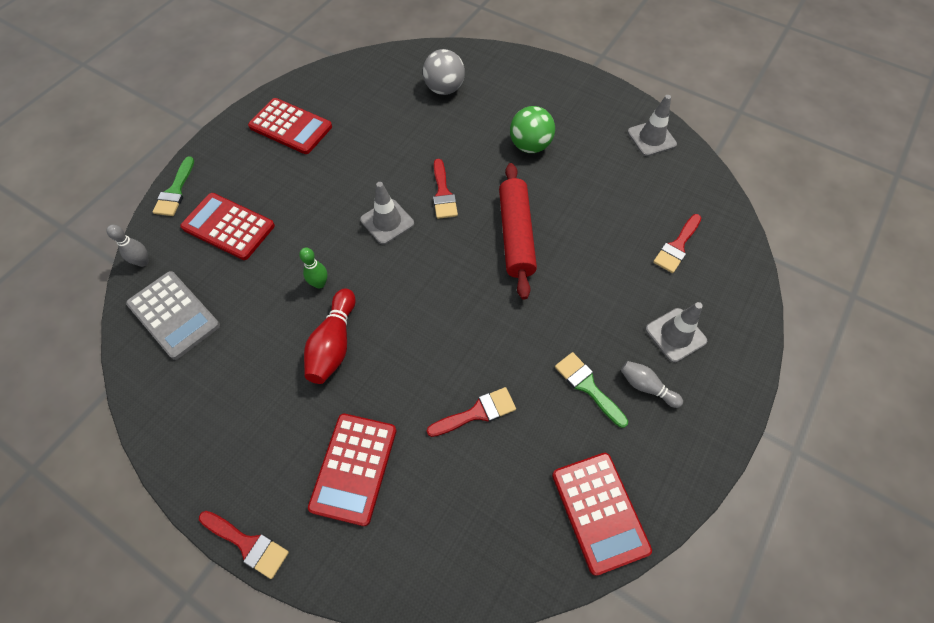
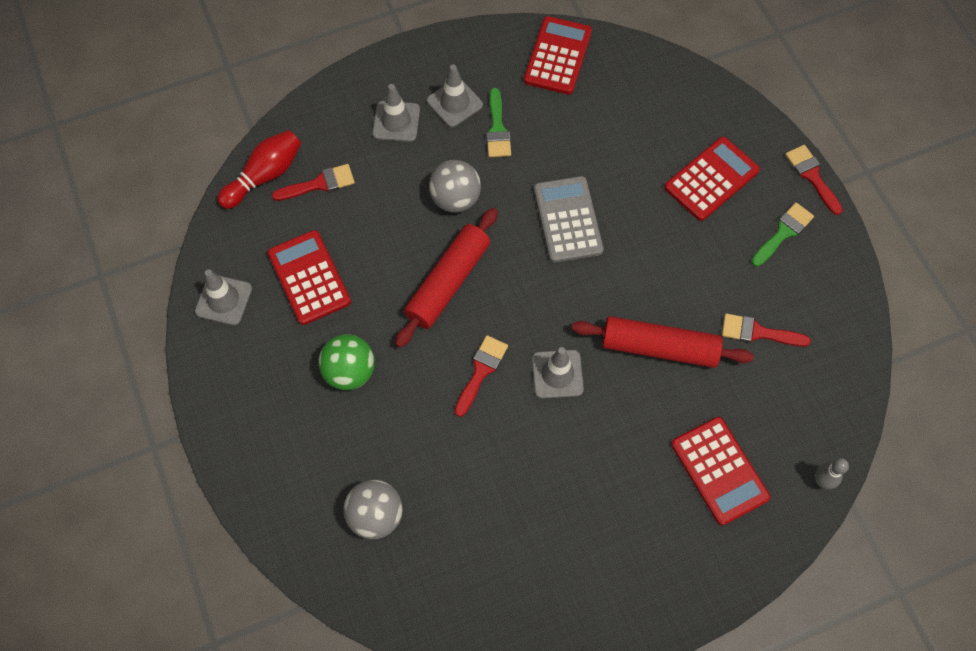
camera: 145 degrees left, 5 degrees up
(174, 315) = (809, 399): grey calculator -> grey calculator (567, 220)
(175, 191) = (759, 559): green brush -> green brush (783, 233)
(291, 127) = (588, 575): red calculator -> red calculator (309, 278)
(319, 283) = (659, 347): green bowling pin -> red rolling pin
(334, 344) = (676, 282): red bowling pin -> red bowling pin (264, 176)
(477, 413) = (595, 161): red brush -> red brush (758, 332)
(566, 300) = (455, 199): none -> grey ball
(646, 387) = (454, 103): grey bowling pin -> grey traffic cone

